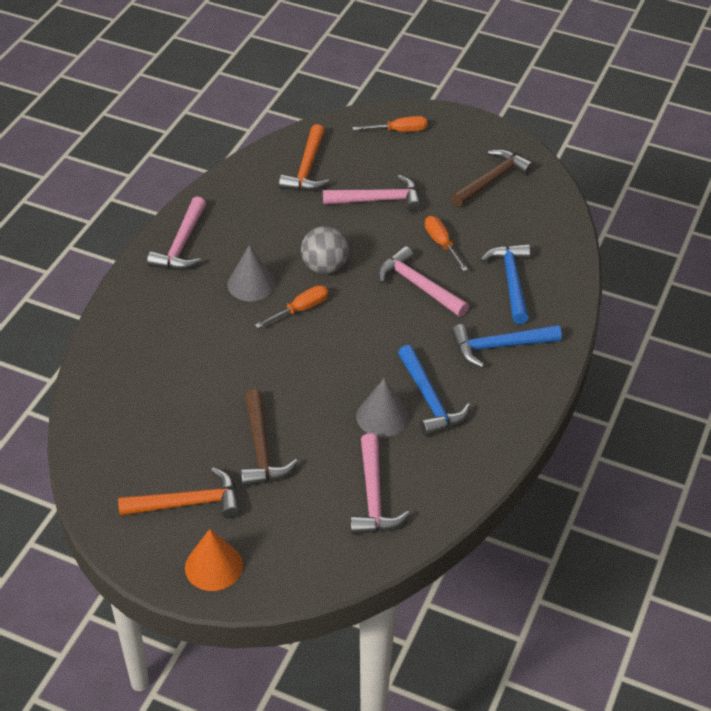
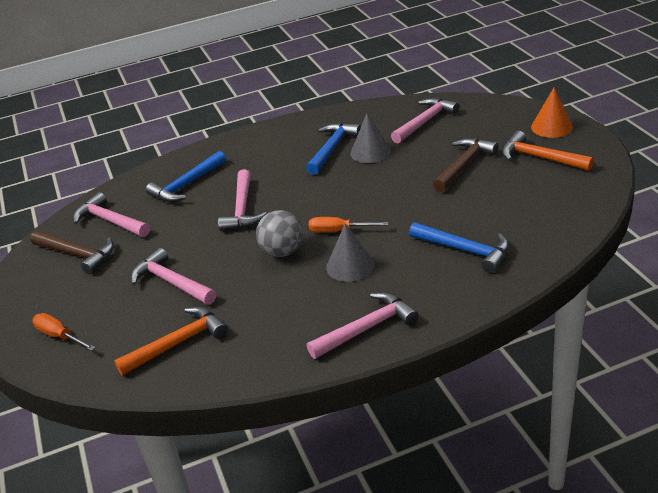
camera: 130 degrees left, 10 degrees down
(441, 244) = (185, 227): orange screwdriver -> none
(492, 179) = (77, 254): brown hammer -> brown hammer turned 150 degrees counterclockwise
(498, 346) = (253, 156): blue hammer -> blue hammer (465, 250)
(518, 216) = (110, 221): none -> pink hammer

